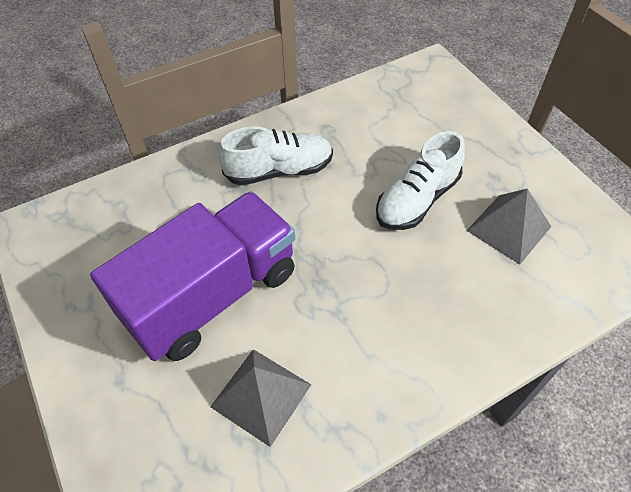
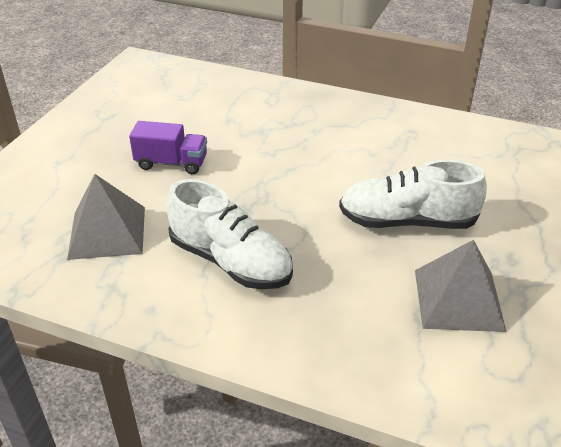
camera: 50 degrees right, 15 degrees down
(212, 295) = (171, 163): purple truck -> purple truck, size x0.42
(279, 170) = (330, 133): white shoe -> white shoe (230, 261)

